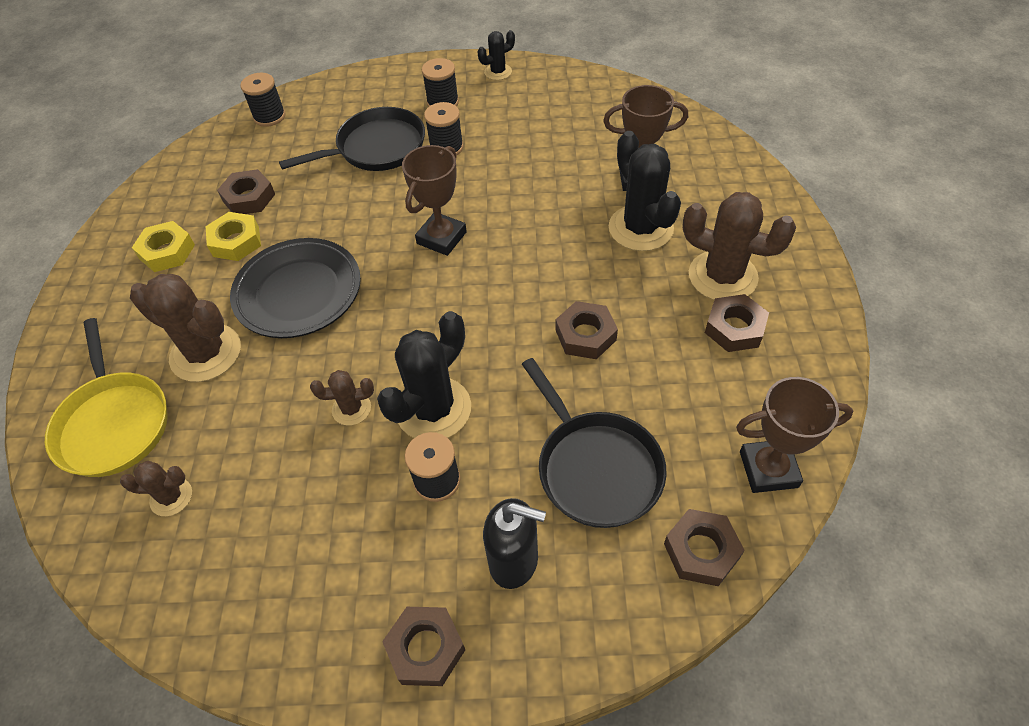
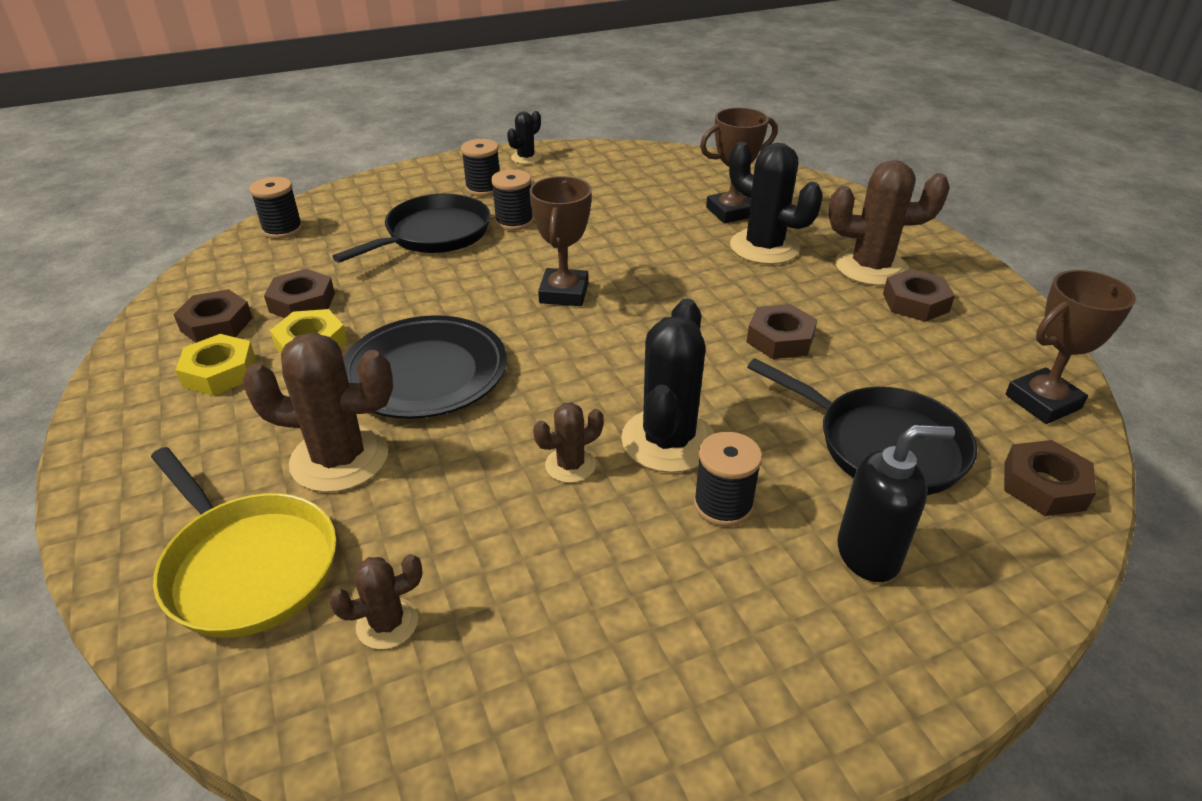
camera: 25 degrees left, 15 degrees down
(426, 648) = (840, 676): brown nut -> brown nut (216, 324)

